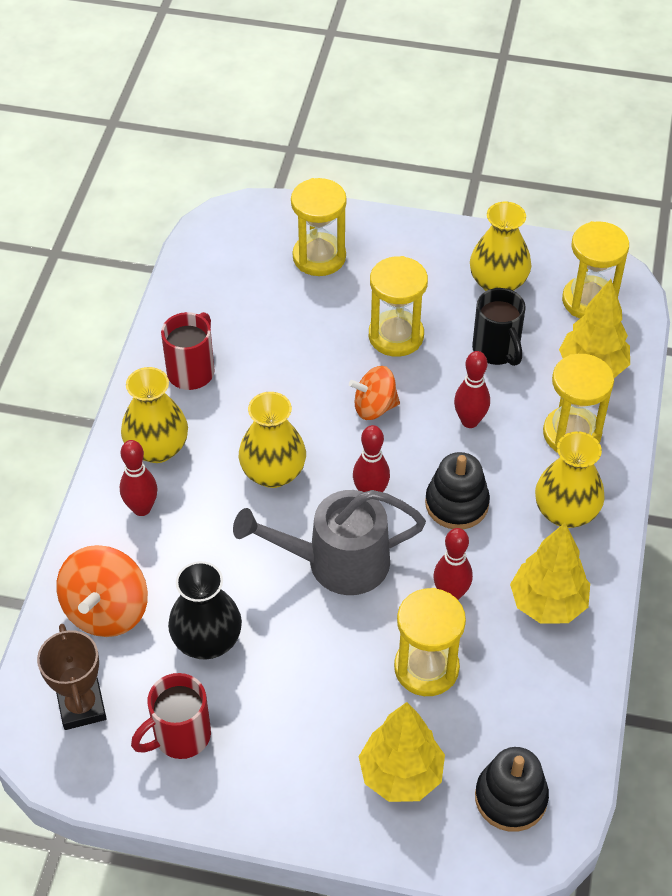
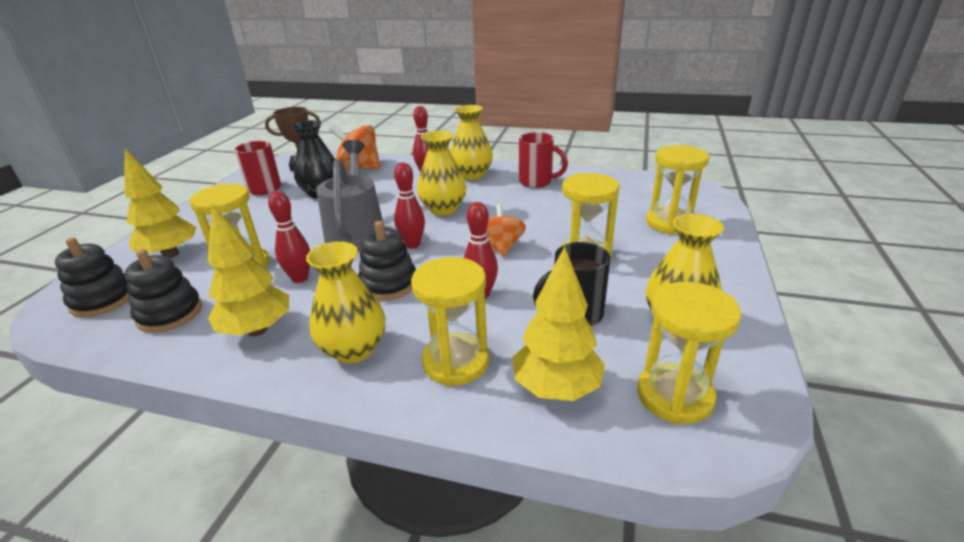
camera: 95 degrees right, 20 degrees down
(530, 704) = (170, 314): none -> black stacking toy

